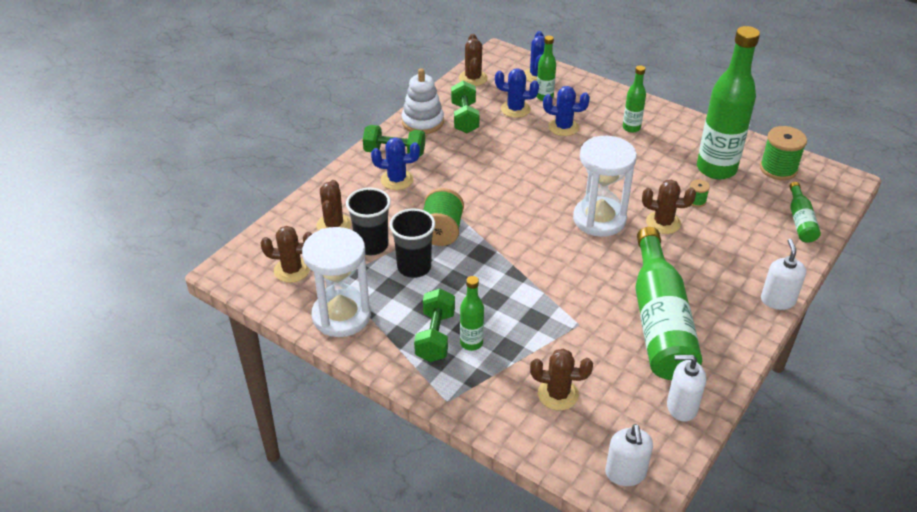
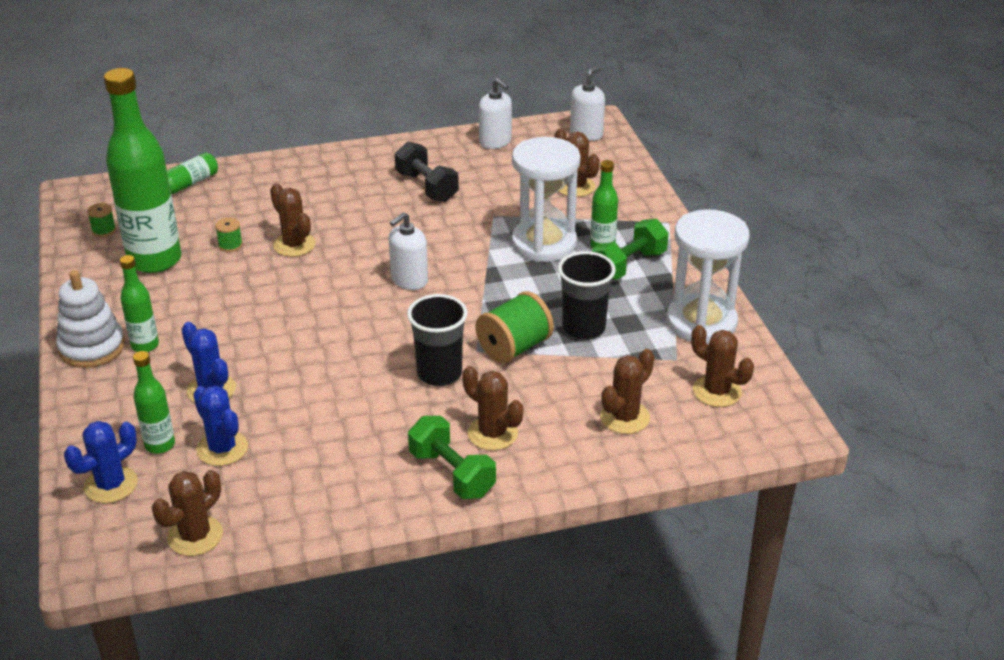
camera: 140 degrees left, 5 degrees down
(371, 245) = (604, 372): black cup -> black cup (439, 374)
(397, 180) = (492, 433): blue cactus -> brown cactus
(422, 122) = (360, 501): white stacking toy -> white stacking toy (92, 348)
(464, 118) = (301, 474): green dumbbell -> none
(599, 219) = (344, 277): white hourglass -> white hourglass (544, 243)
(659, 321) = (426, 187): green bottle -> black dumbbell
(777, 300) = (314, 155): white soap dispenser -> white soap dispenser (409, 280)
(778, 169) = (104, 230): green spool -> green spool, size x0.49

